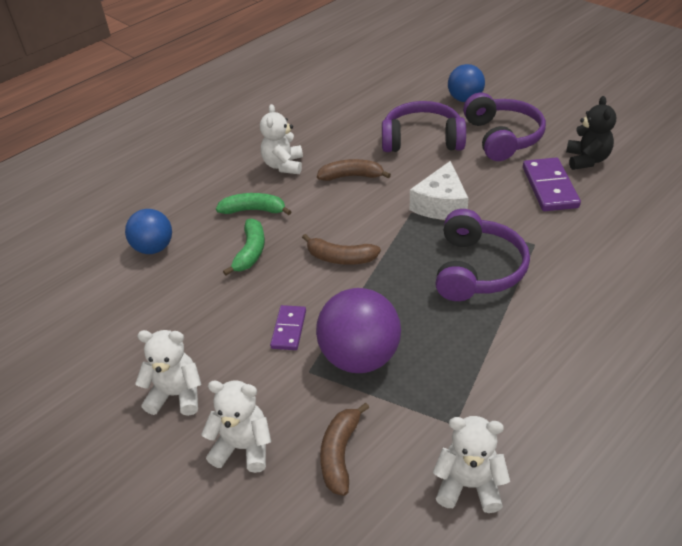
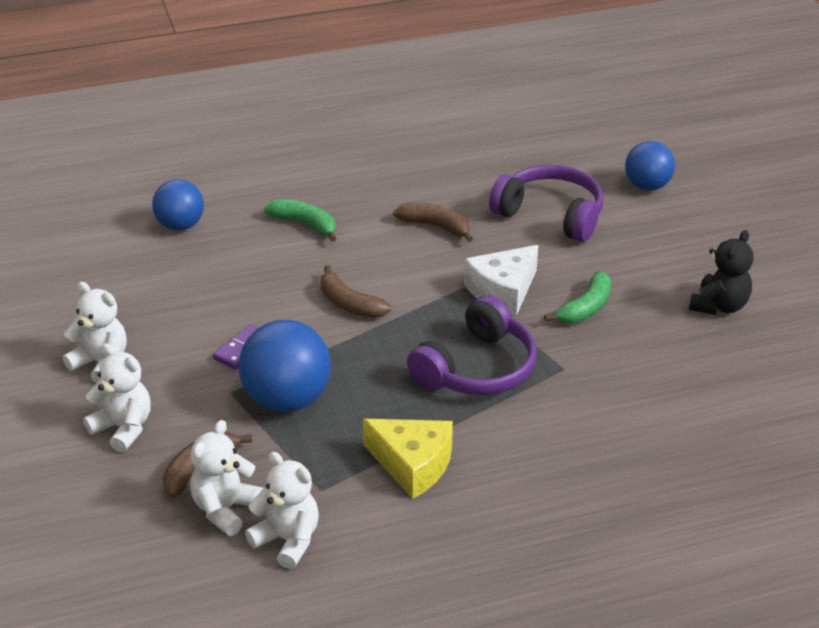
camera: 25 degrees right, 5 degrees down
(250, 252) = (267, 264): green banana -> green banana (585, 308)
(284, 165) = (375, 189): white teddy bear -> white teddy bear (225, 509)
(360, 357) = (287, 400): purple ball -> blue ball
(502, 137) = (646, 245): purple headphones -> none
(503, 367) = (413, 464): none -> yellow cheese
(549, 187) = (642, 318): purple domino -> none

